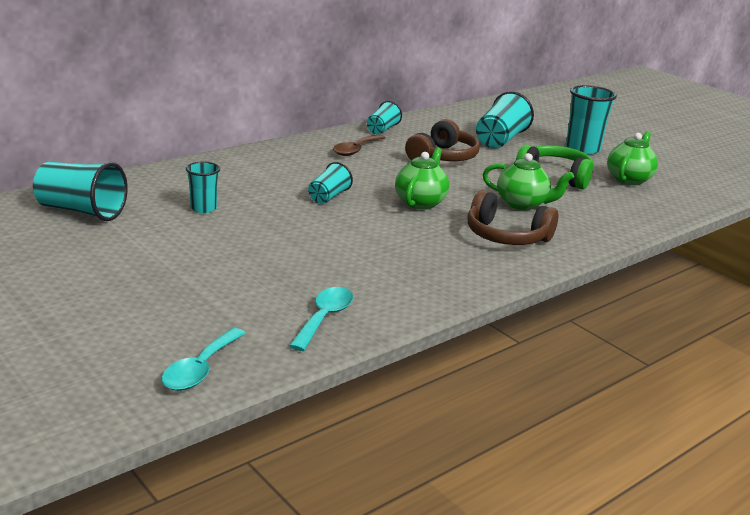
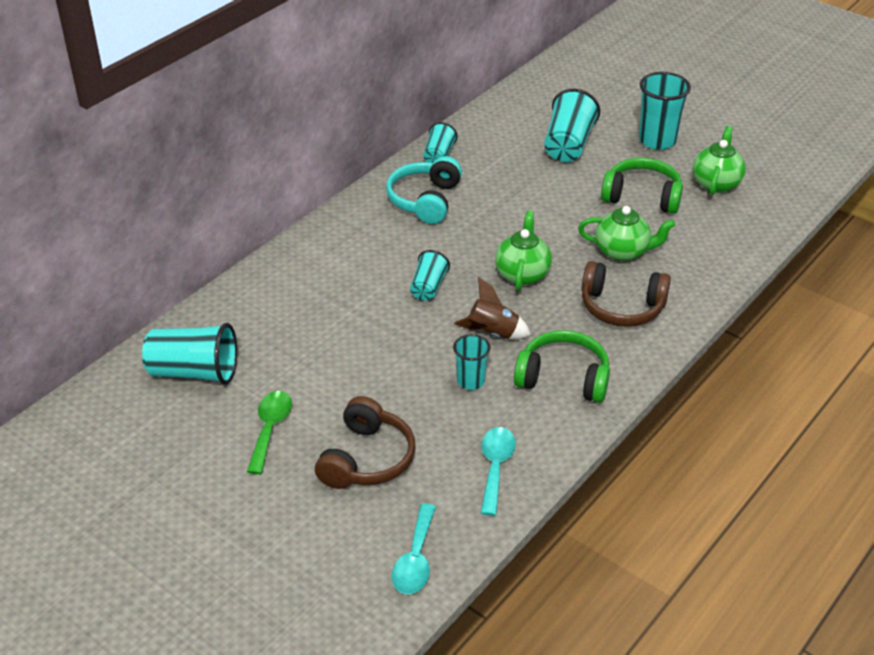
camera: 10 degrees left, 15 degrees up
(122, 256) = (270, 429): none -> green spoon
(203, 208) = (313, 337): turquoise cup -> turquoise cup (470, 381)
(356, 150) = (425, 200): brown spoon -> turquoise headphones
(372, 232) = (492, 333): none -> brown rocket
(426, 271) = (563, 378): none -> green headphones
(442, 157) = (518, 190): brown headphones -> brown headphones (367, 459)

